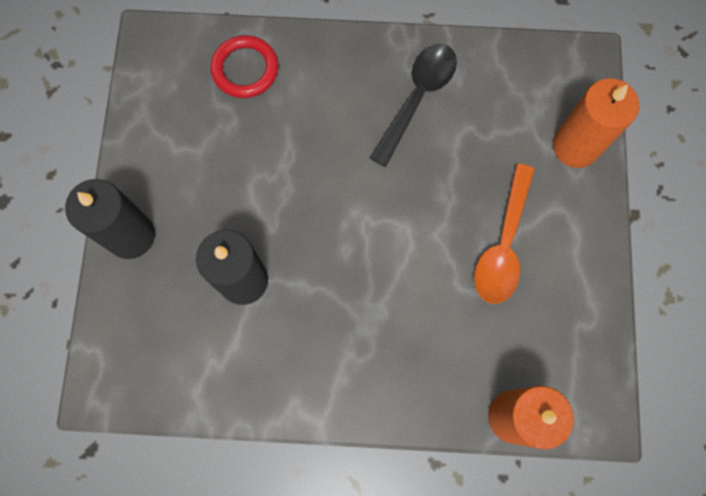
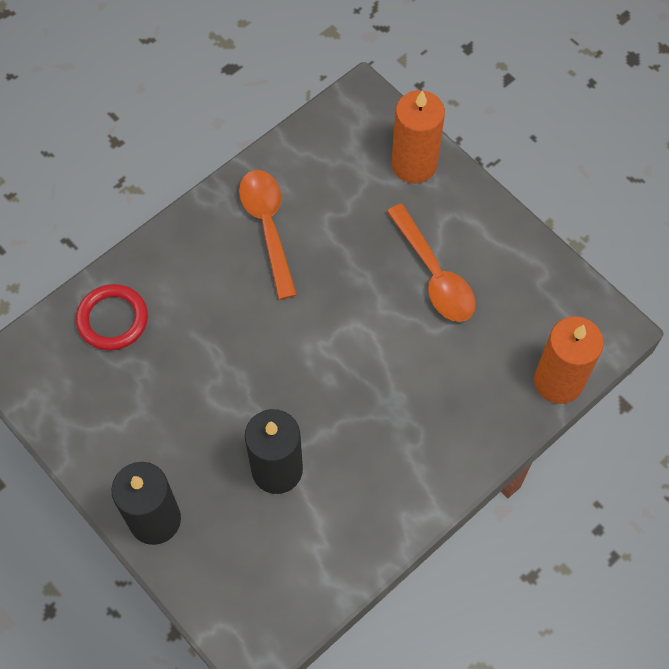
camera: 45 degrees left, 10 degrees down
(417, 98) = (268, 227): black spoon -> orange spoon

